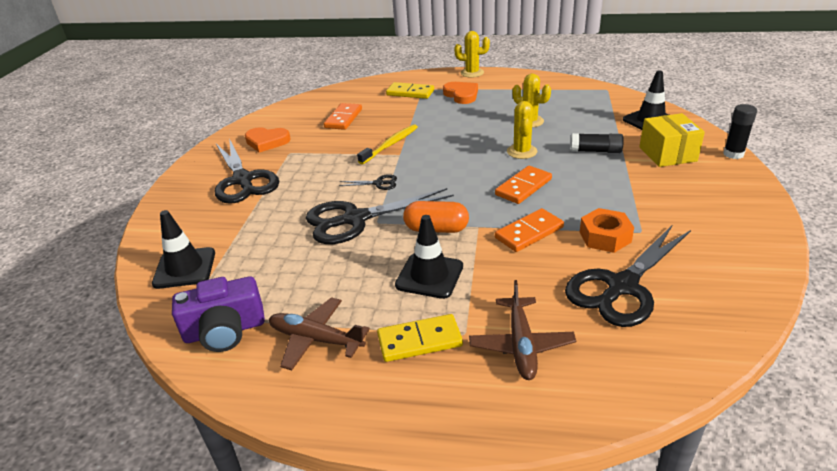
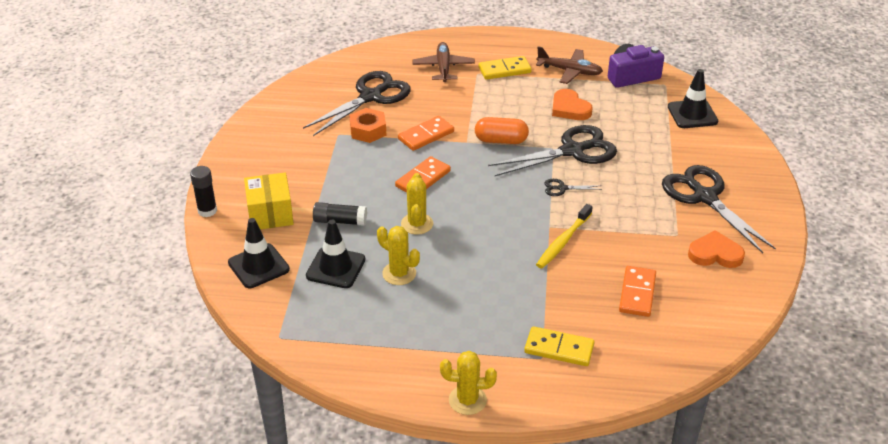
camera: 175 degrees right, 5 degrees up
(429, 276) = (502, 106): black traffic cone -> black traffic cone (335, 268)
(461, 95) = (483, 337): orange heart -> orange heart (569, 108)

